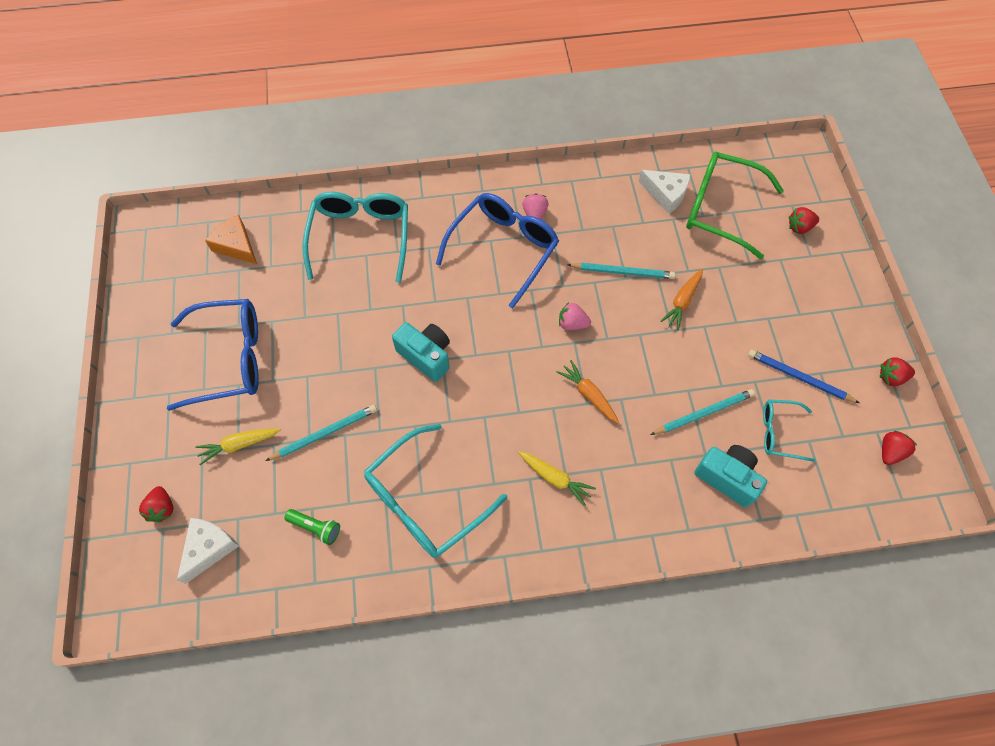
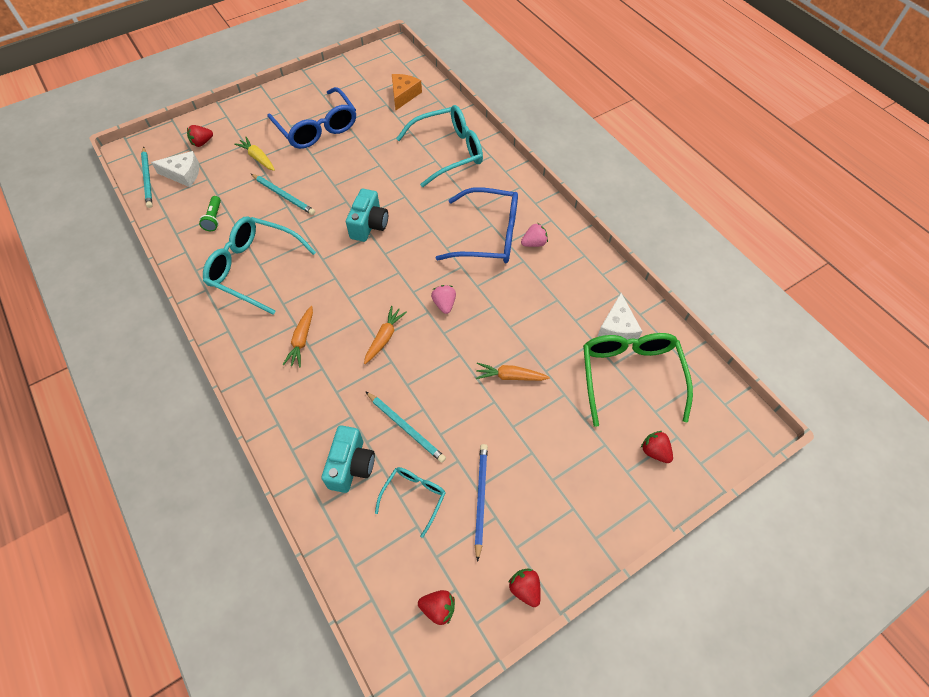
camera: 65 degrees right, 5 degrees down
(555, 478) = (302, 340): yellow carrot -> orange carrot
(622, 272) = (514, 322): turquoise pencil -> turquoise pencil (148, 179)
(779, 432) = (414, 497): turquoise glasses -> turquoise glasses turned 45 degrees clockwise

